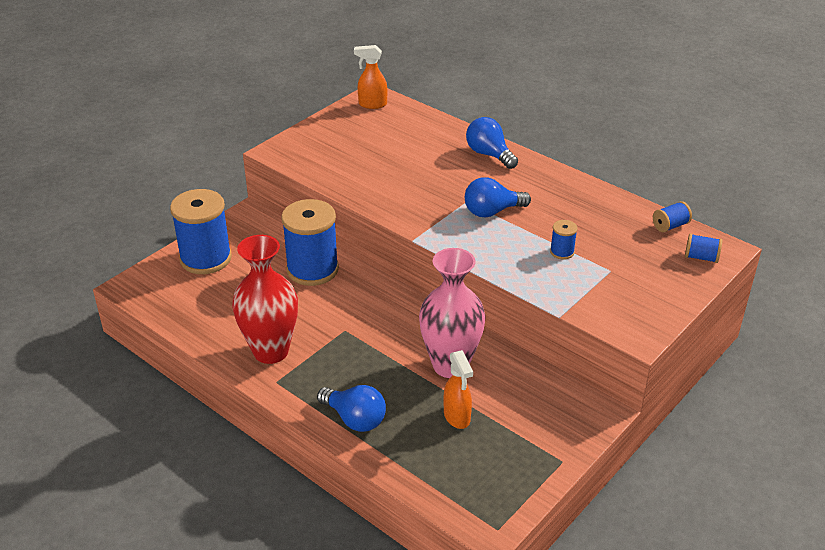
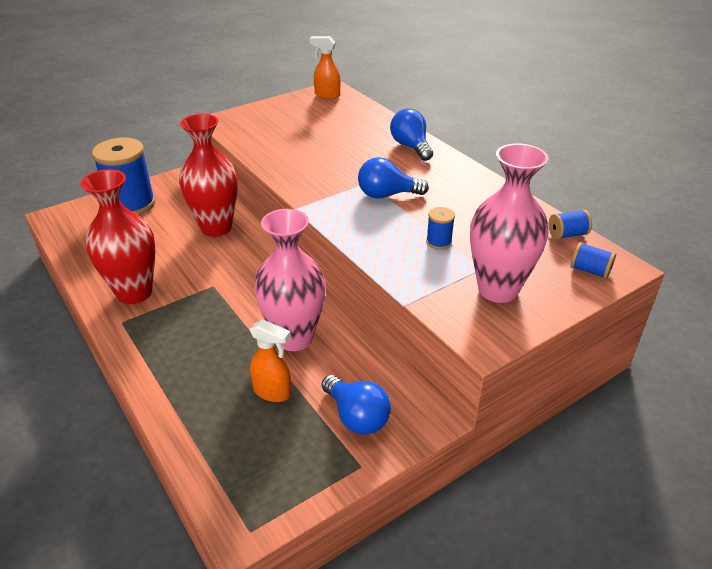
camera: 15 degrees right, 0 degrees up
(312, 269) = (216, 228): blue spool -> red vase
(355, 419) = (171, 373): blue light bulb -> blue light bulb (356, 417)
(457, 417) = (273, 392): orange spray bottle -> orange spray bottle turned 60 degrees counterclockwise
(632, 288) = (498, 289): none -> pink vase

